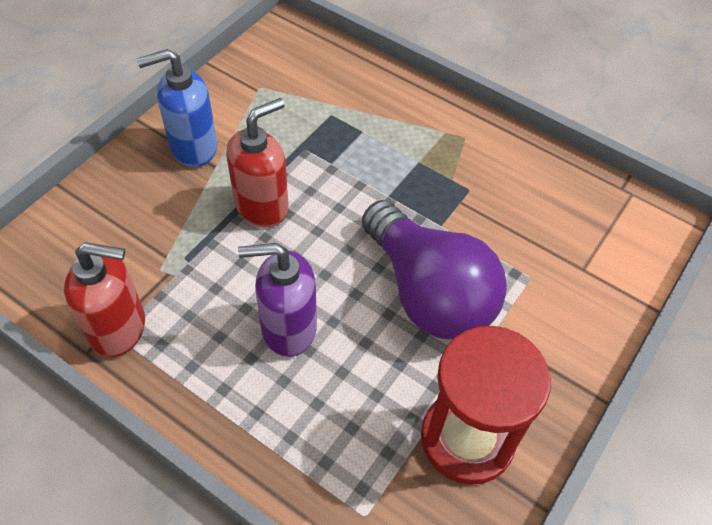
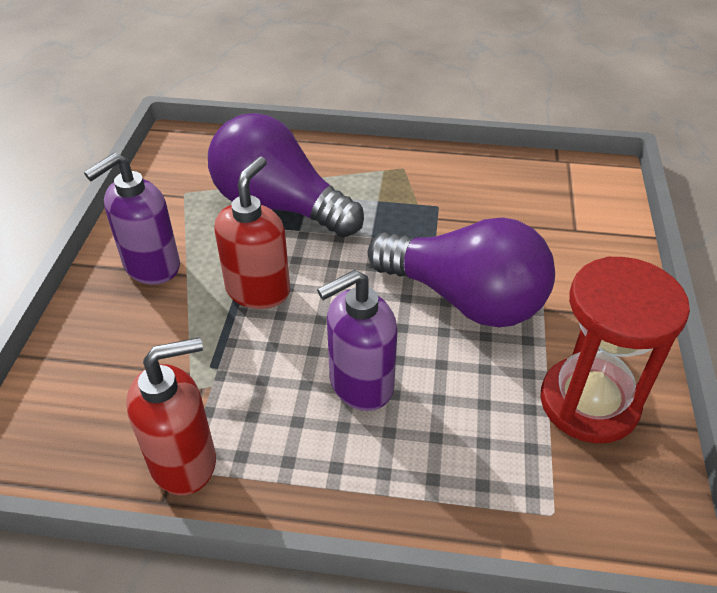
camera: 25 degrees left, 10 degrees down
(193, 147) = (151, 266): blue soap dispenser -> purple soap dispenser
(329, 132) = (279, 205): none -> purple light bulb

